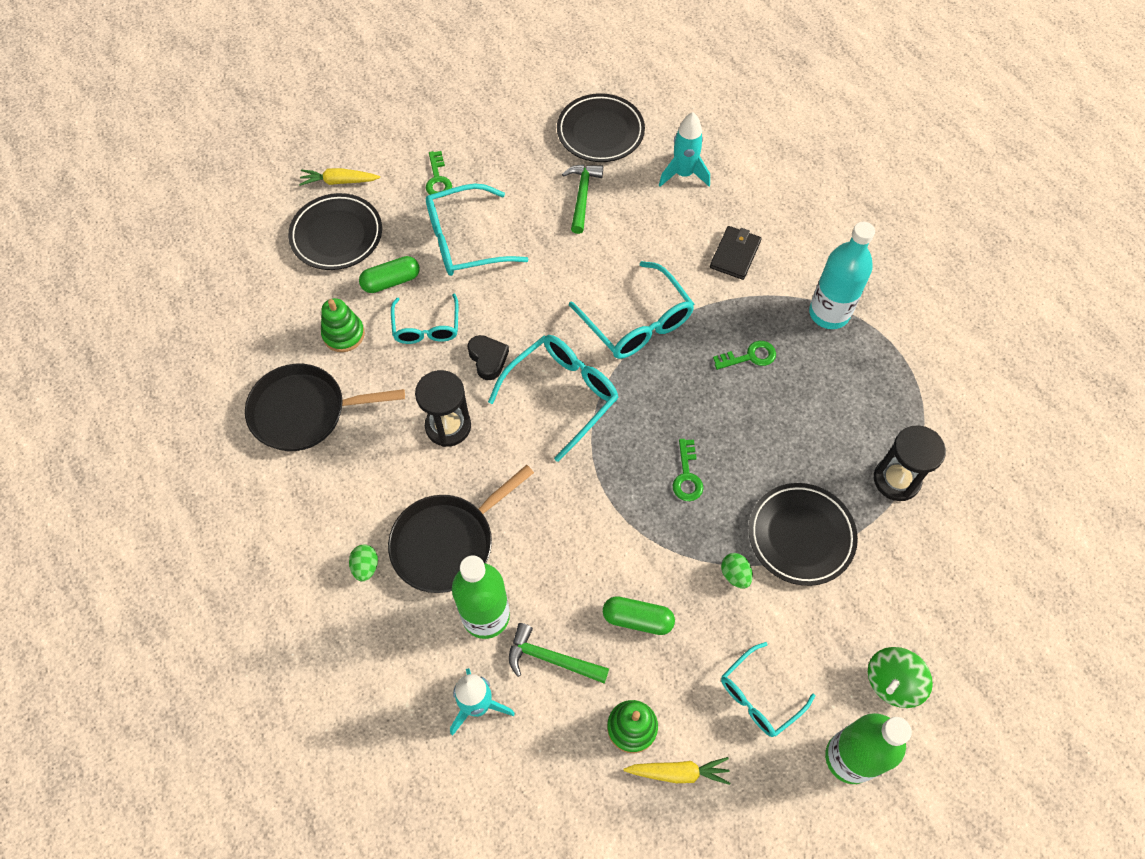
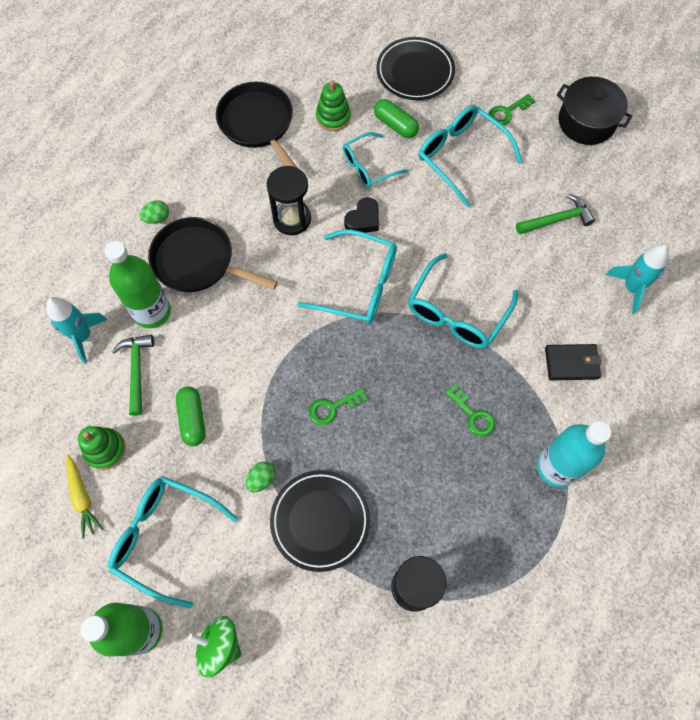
camera: 65 degrees right, 5 degrees up
(339, 181) = (463, 51): yellow carrot -> none
(489, 122) = (586, 122): none -> black pot
(600, 132) = (632, 205): black plate -> none
(759, 696) = (165, 537): turquoise glasses -> turquoise glasses, size x1.54

